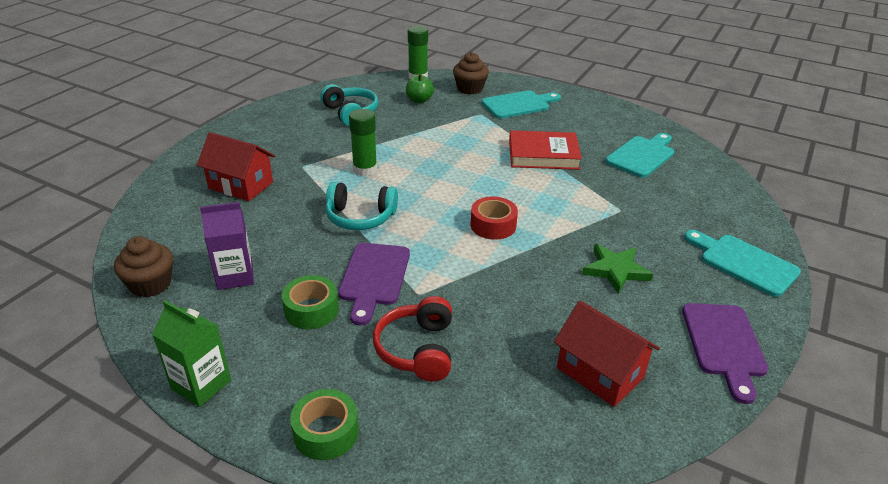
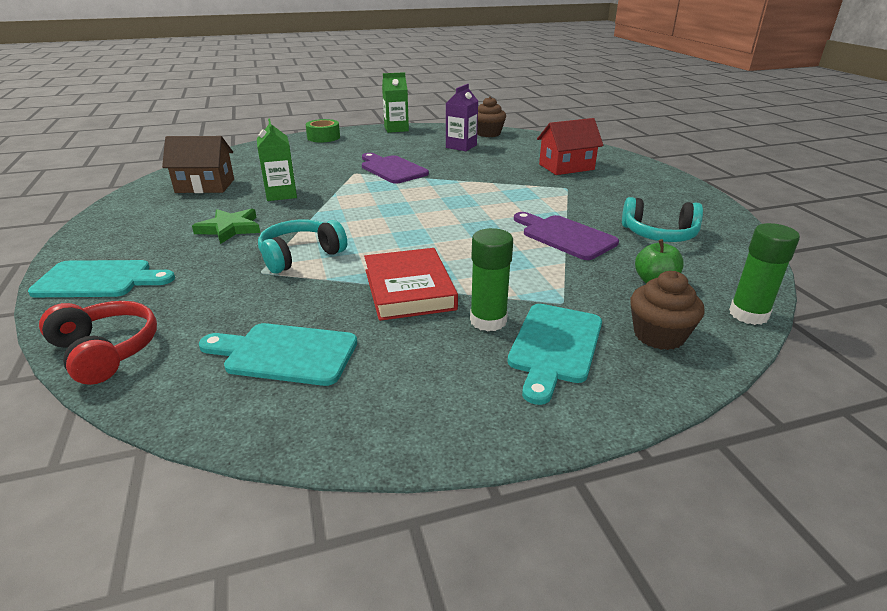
camera: 135 degrees right, 5 degrees down
(311, 310) = (398, 152): green tape -> none
(360, 217) = (460, 184): turquoise headphones -> turquoise headphones (300, 255)
(365, 169) = (525, 204): green glue stick -> green glue stick (488, 321)
(417, 349) = (321, 161): red headphones -> red headphones (106, 351)
(493, 225) = (363, 215): red tape -> none
(530, 299) = (281, 194): none -> green carton
(543, 155) = (409, 289): red book -> red book turned 60 degrees counterclockwise
(600, 373) = (205, 186): red house -> brown house
(642, 155) = (285, 354): turquoise cutting board -> turquoise cutting board turned 105 degrees clockwise
(724, 344) = (117, 223): purple cutting board -> purple cutting board (565, 236)

